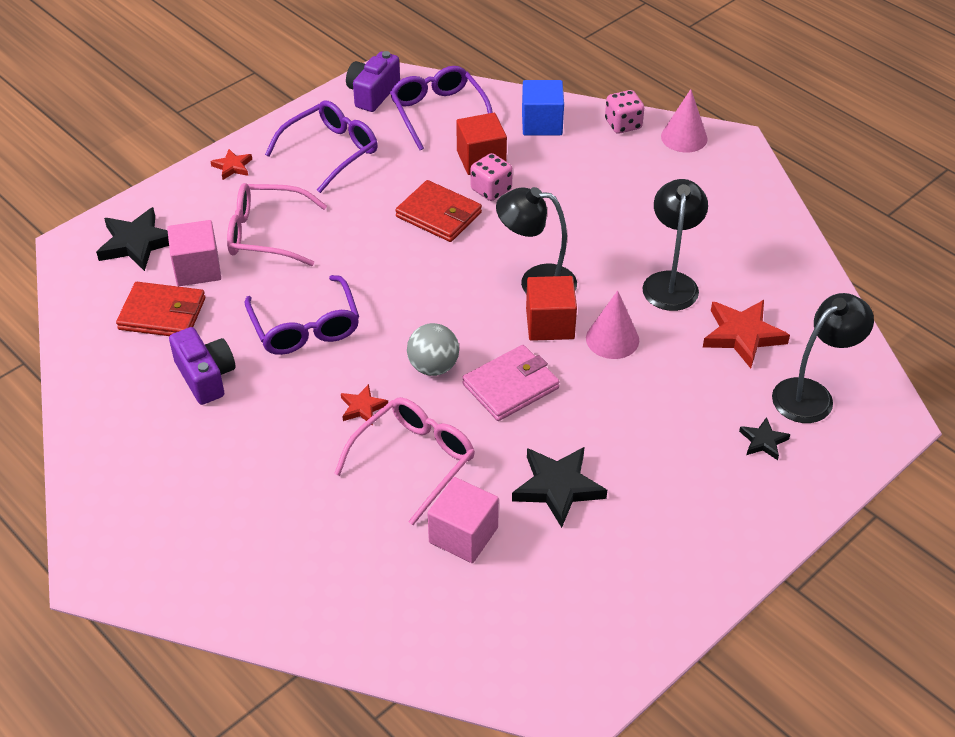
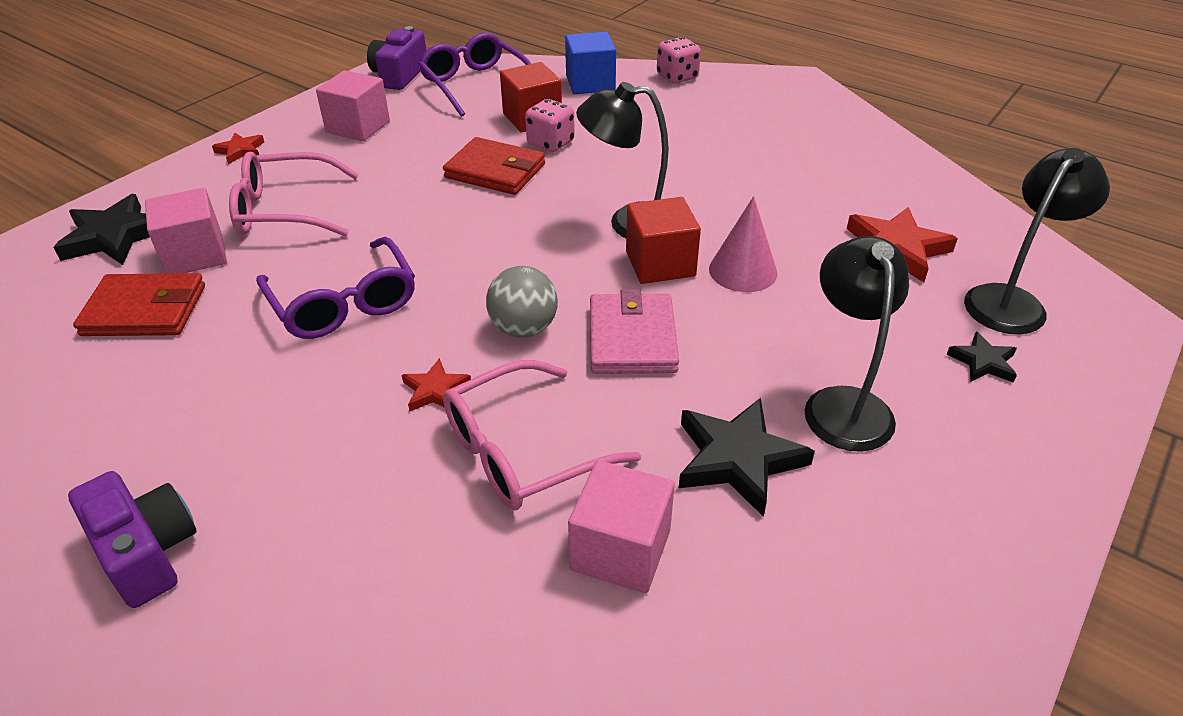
camera: 10 degrees left, 5 degrees down
(205, 376) = (205, 379): purple camera -> purple camera (147, 552)
(331, 151) = (358, 127): purple glasses -> pink cube
(414, 461) = (522, 451): pink glasses -> pink glasses turned 150 degrees counterclockwise
(510, 386) = (632, 339): pink wallet -> pink wallet turned 45 degrees counterclockwise
(671, 282) = (787, 206): black lamp -> black lamp (843, 404)
(684, 137) = (745, 81): pink cone -> none

